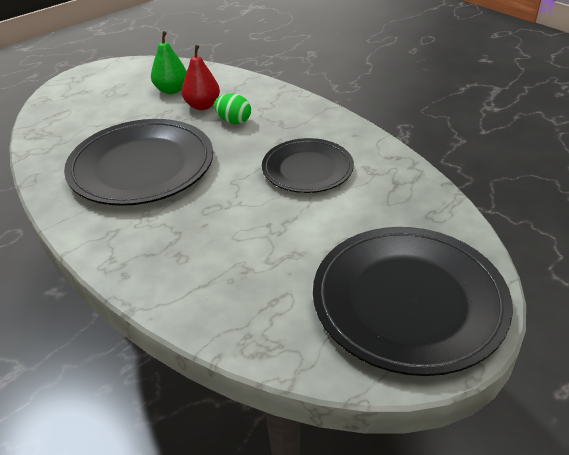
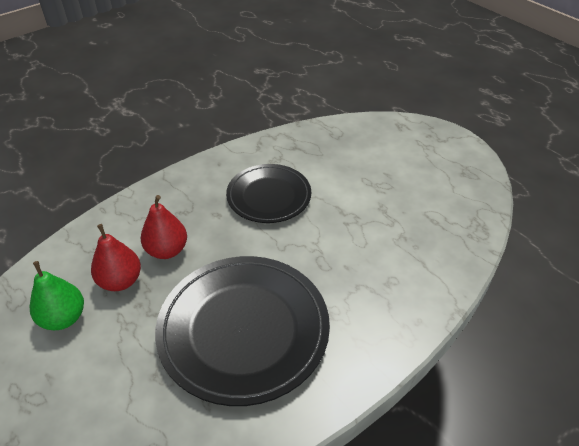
camera: 90 degrees left, 5 degrees up
(234, 121) = (167, 250): green egg -> red pear
(408, 302) = (424, 156): black plate -> none

